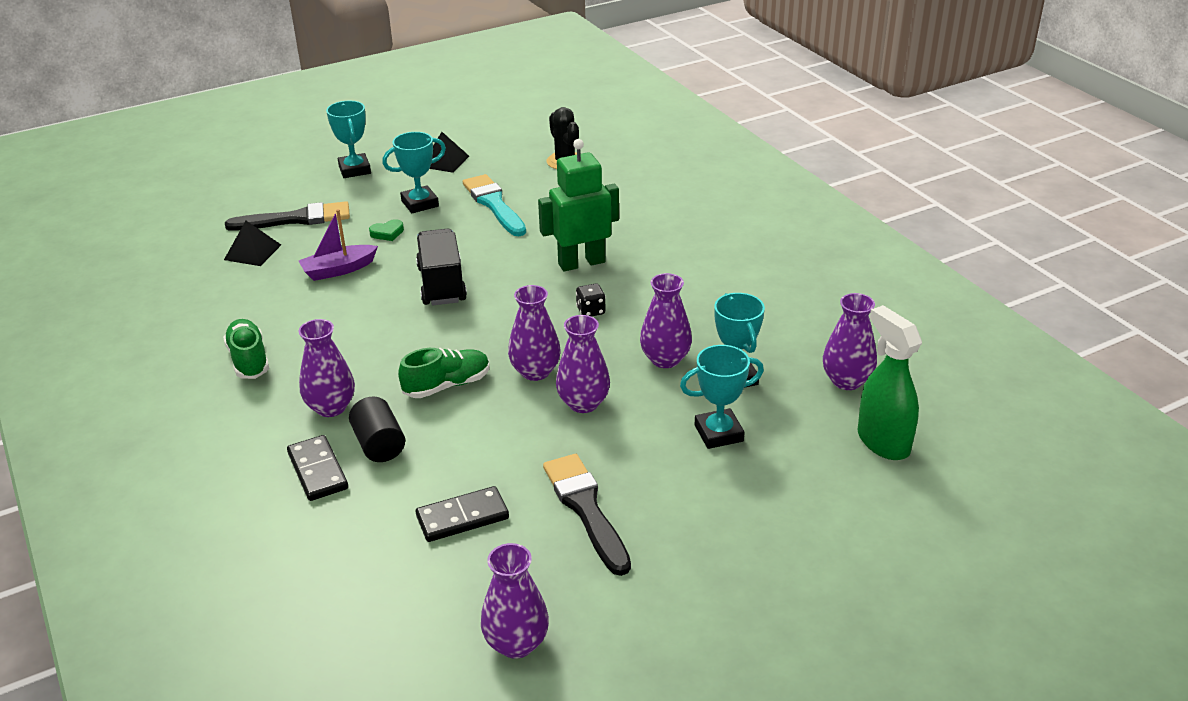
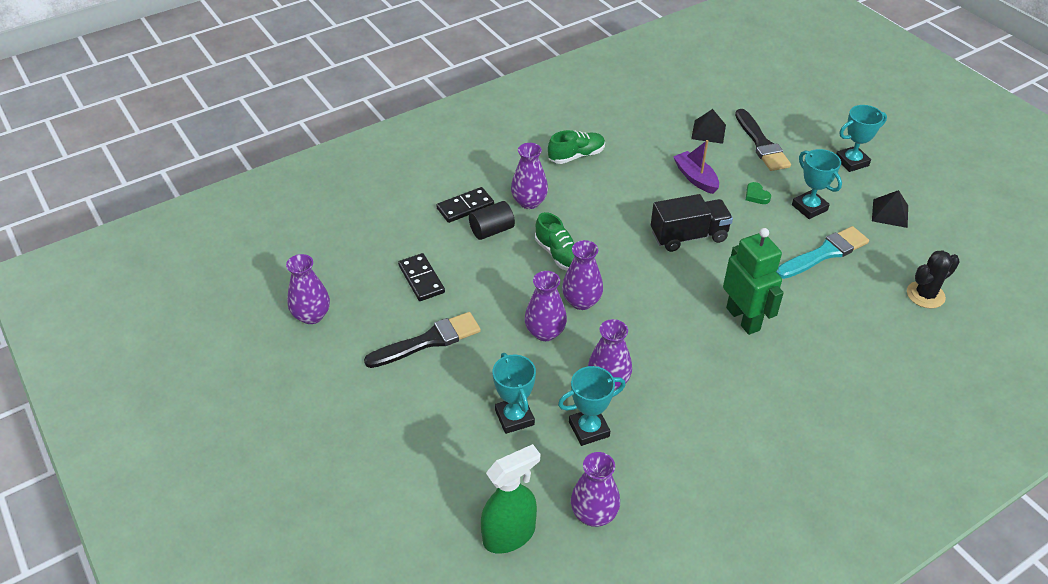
camera: 85 degrees right, 10 degrees up
(590, 311) = (670, 329): black dice -> none

